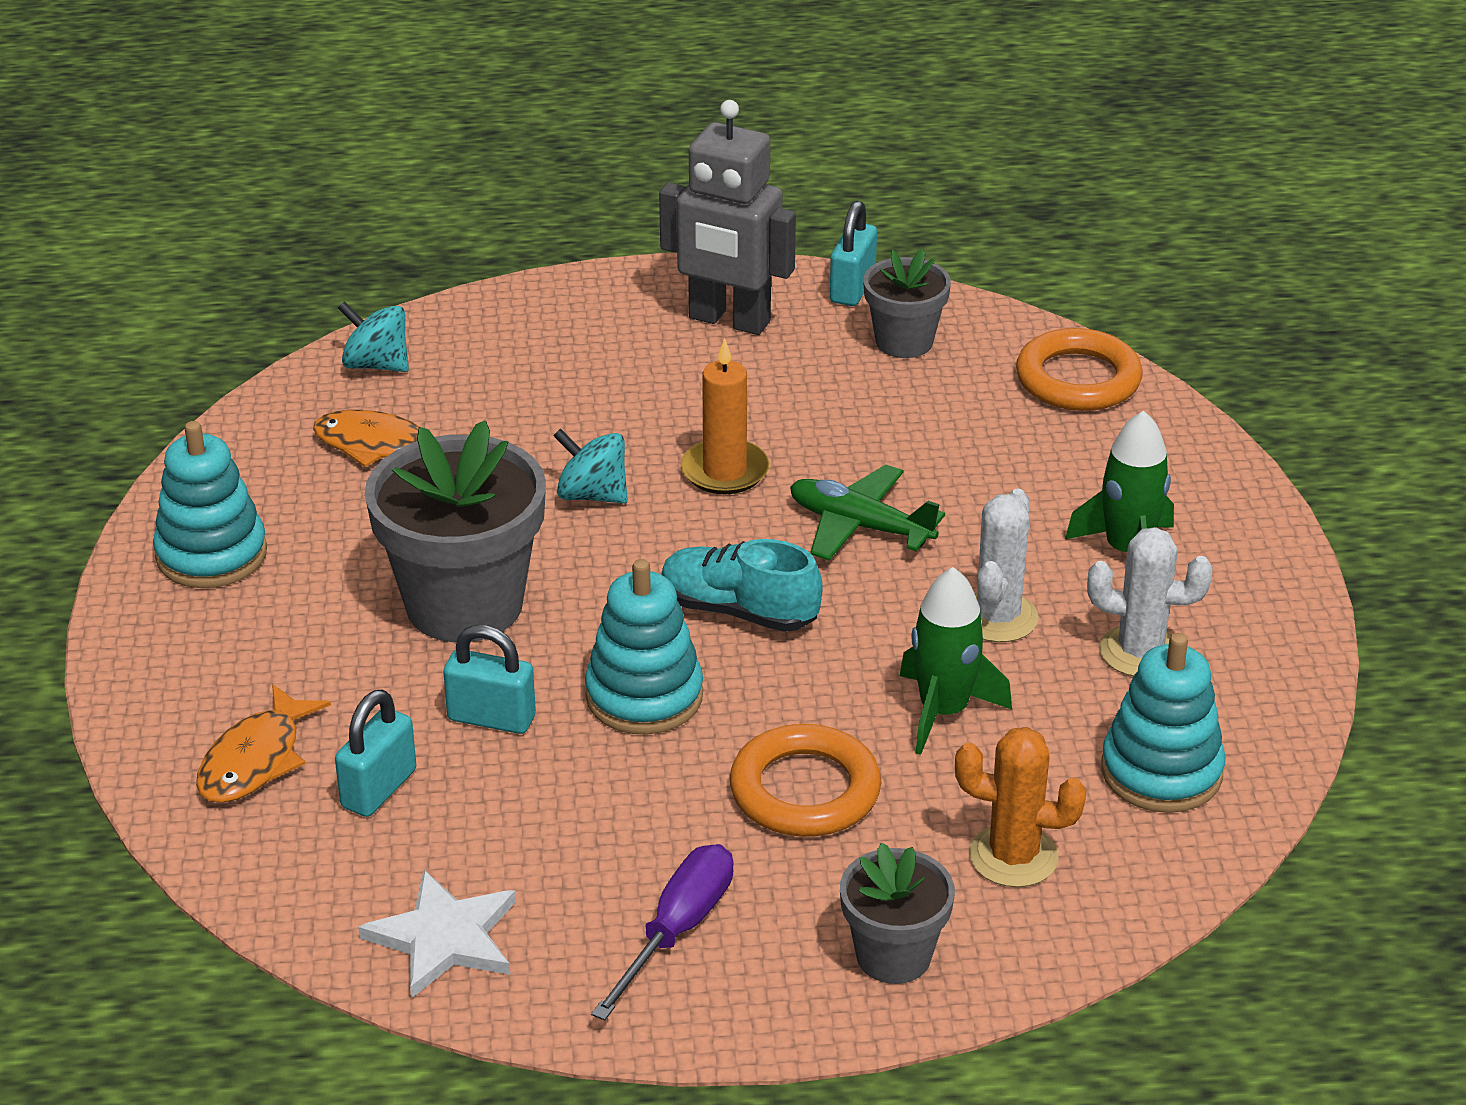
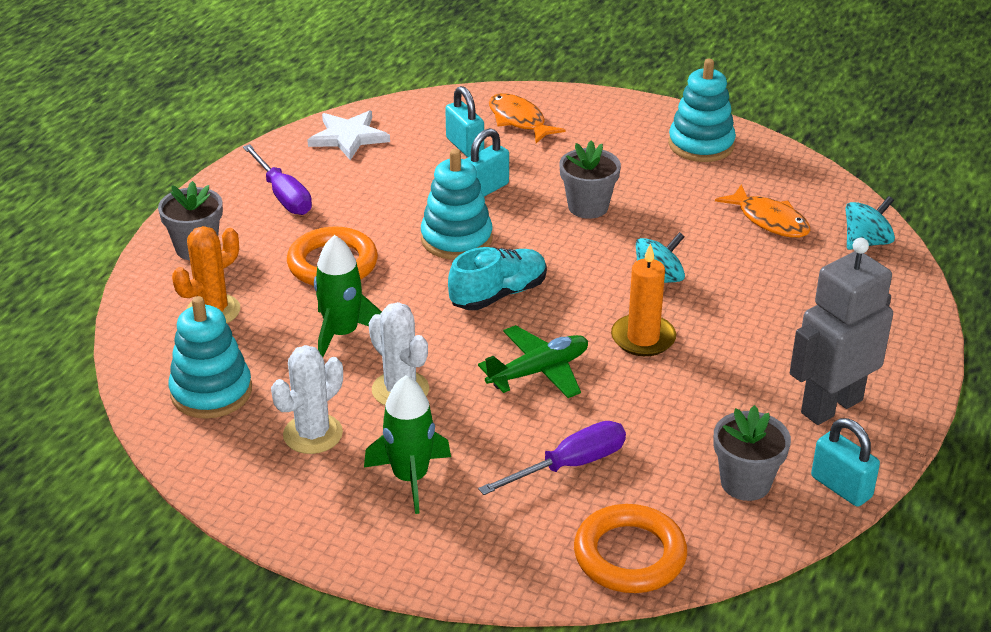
camera: 120 degrees right, 0 degrees up
(380, 446) = (769, 220): orange fish -> orange fish turned 90 degrees clockwise
(464, 605) = (588, 207): grey flower pot -> grey flower pot, size x0.56
(993, 453) = (570, 465): none -> purple screwdriver

